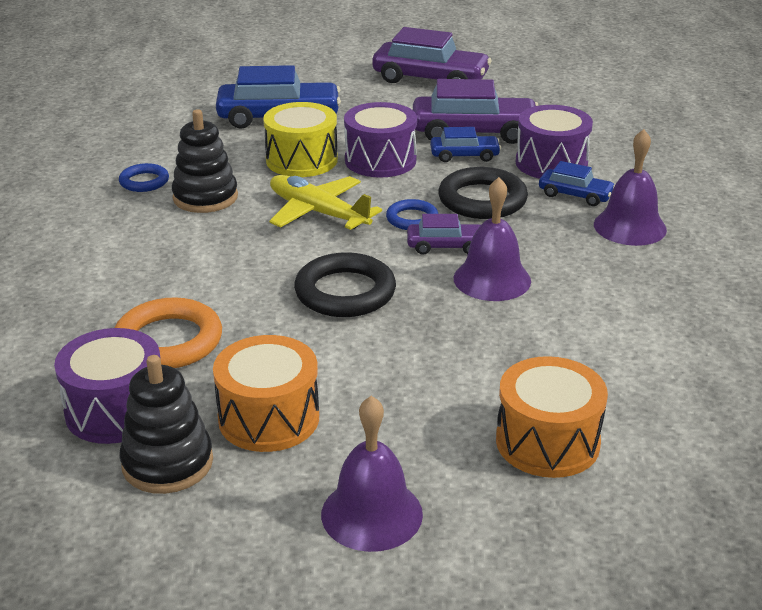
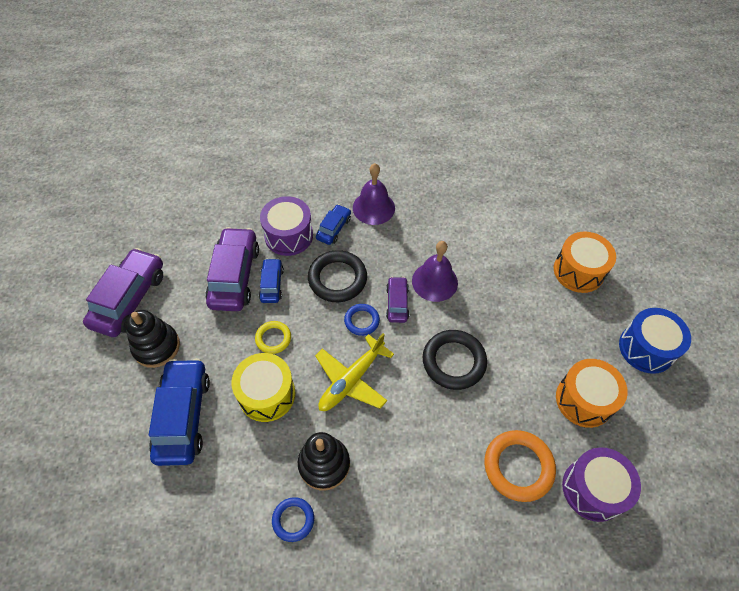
camera: 90 degrees left, 25 degrees up
(167, 463) = (632, 451): black stacking toy -> black stacking toy (156, 346)
(372, 514) = (646, 348): purple bell -> blue drum
(380, 160) = (273, 338): purple drum -> yellow ring

